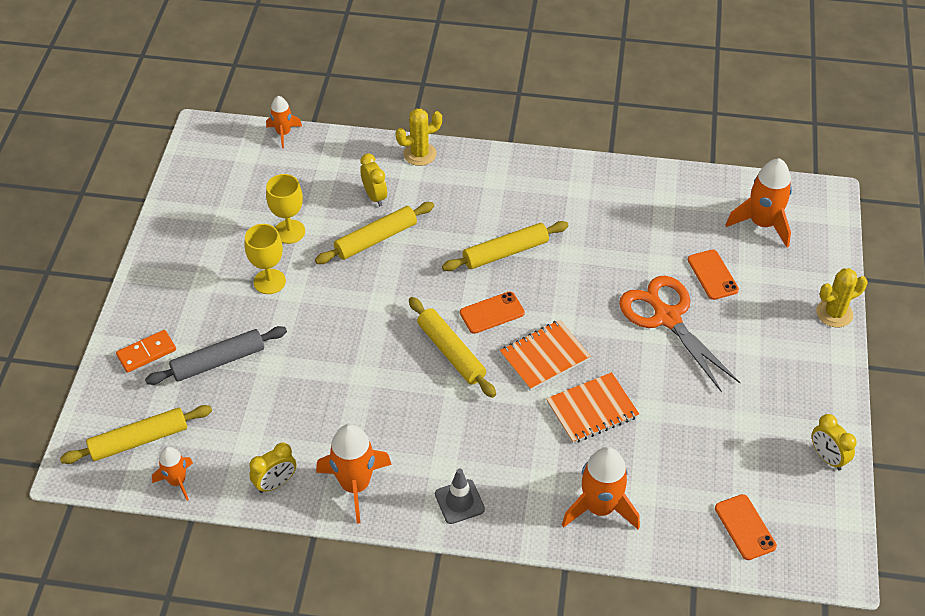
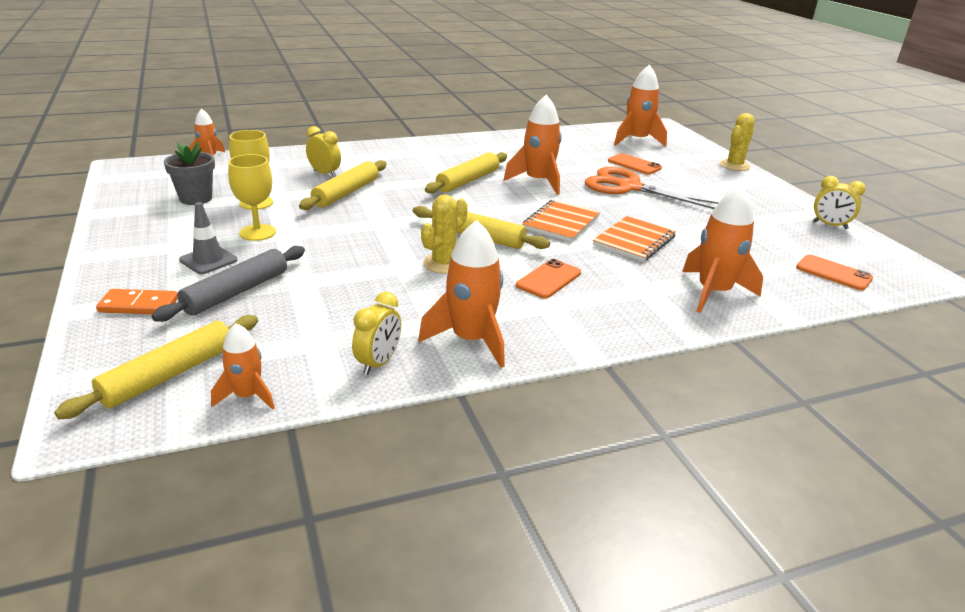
camera: 30 degrees left, 20 degrees down
(146, 353) = (139, 305): orange domino -> orange domino turned 60 degrees clockwise
(243, 208) = (196, 198): none -> grey flower pot
(419, 154) = (346, 150): yellow cactus -> yellow cactus (443, 264)
(459, 502) = (588, 322): grey traffic cone -> grey traffic cone (208, 260)
(492, 313) = (490, 210): orange phone -> orange phone (548, 279)
(576, 276) = (538, 182): none -> orange rocket

